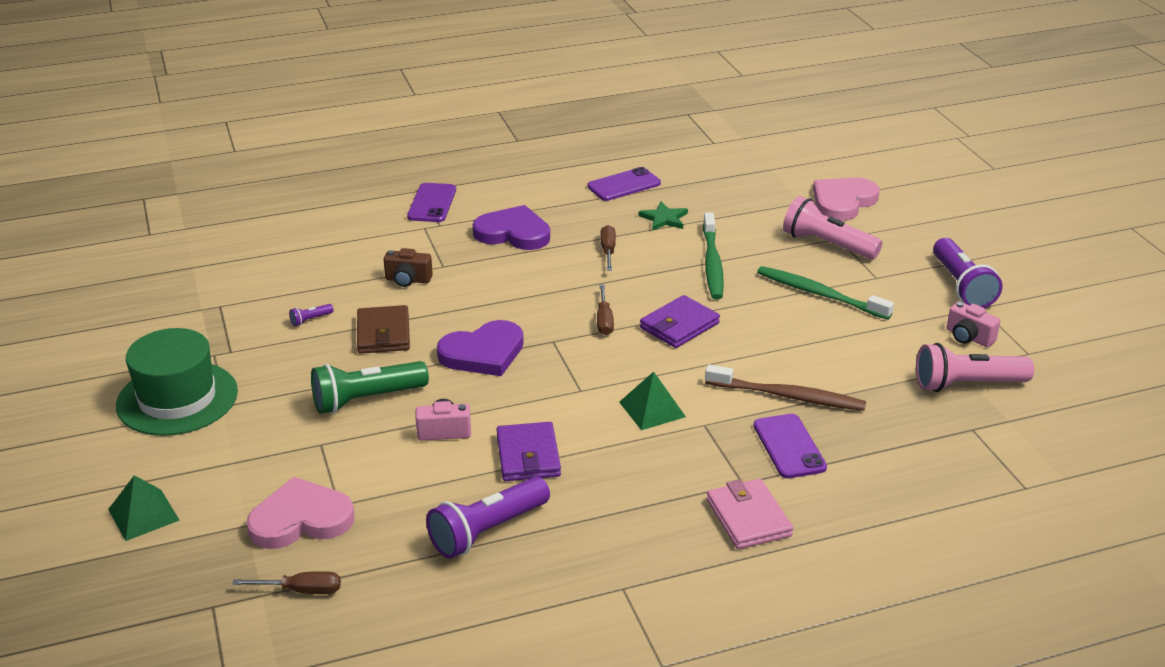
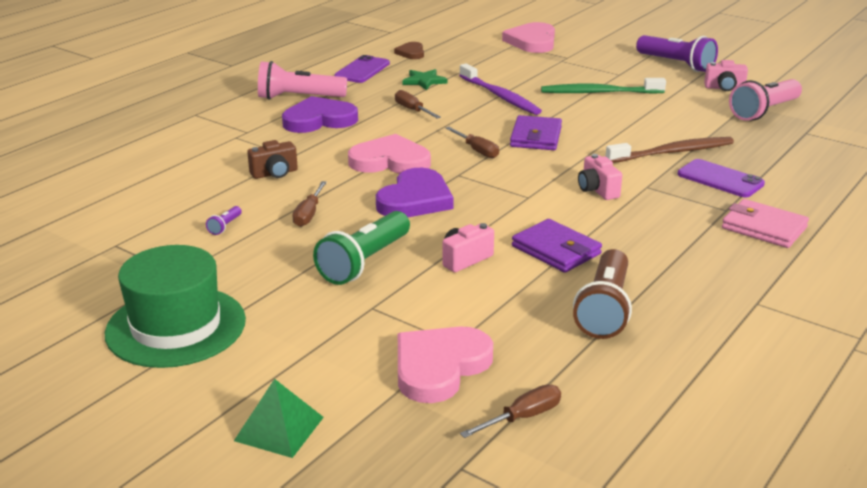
camera: 35 degrees left, 5 degrees down
(383, 333) = (309, 214): brown wallet -> brown screwdriver
(432, 203) = (218, 120): purple phone -> none
(487, 531) = (605, 309): purple flashlight -> brown flashlight
(515, 303) = (390, 161): none -> pink heart
(652, 409) = (597, 190): green pyramid -> pink camera
(698, 177) = (411, 53): none -> brown heart
(712, 264) = (500, 96): green toothbrush -> purple toothbrush
(827, 245) = (560, 66): pink flashlight -> pink flashlight (299, 98)

